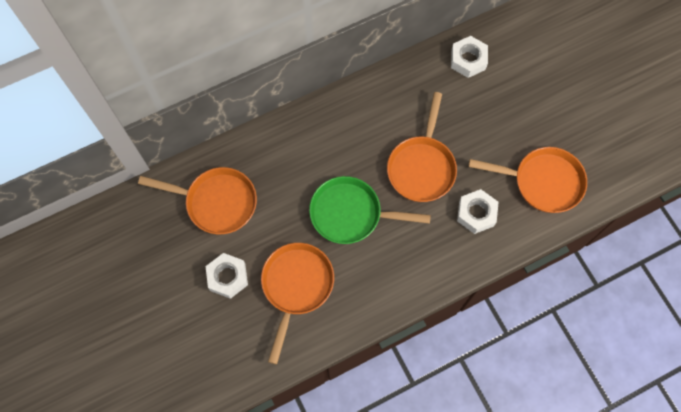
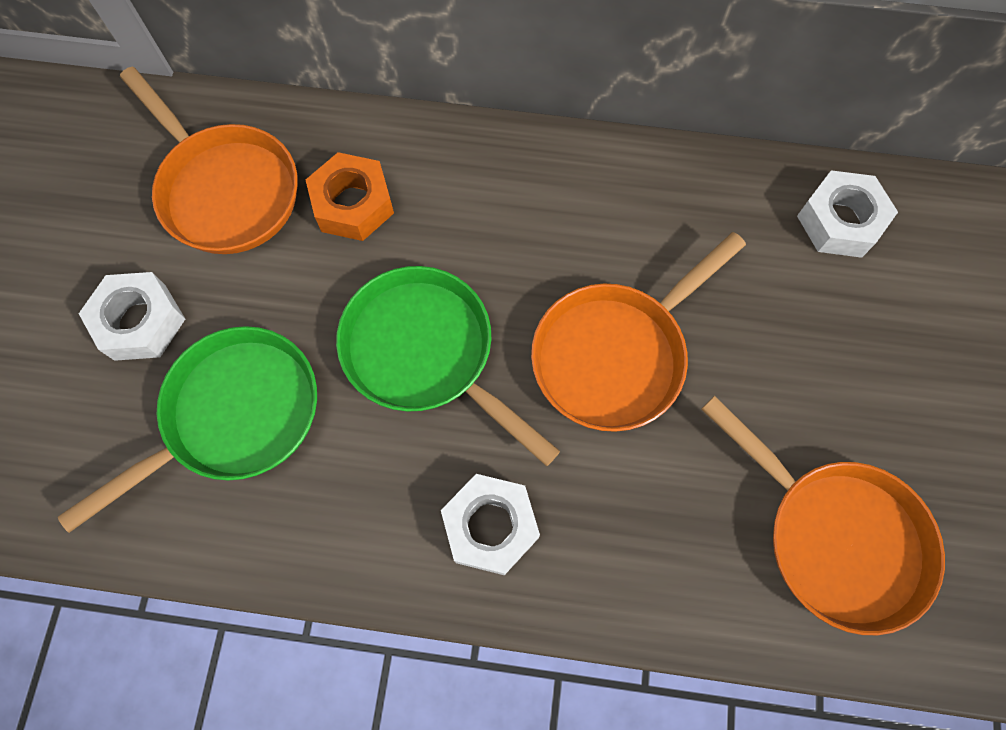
camera: 35 degrees right, 0 degrees up
(275, 174) = (353, 204): none -> orange nut
(296, 287) = (233, 416): orange pan -> green pan
(476, 213) = (656, 509): white nut -> white nut (490, 526)

